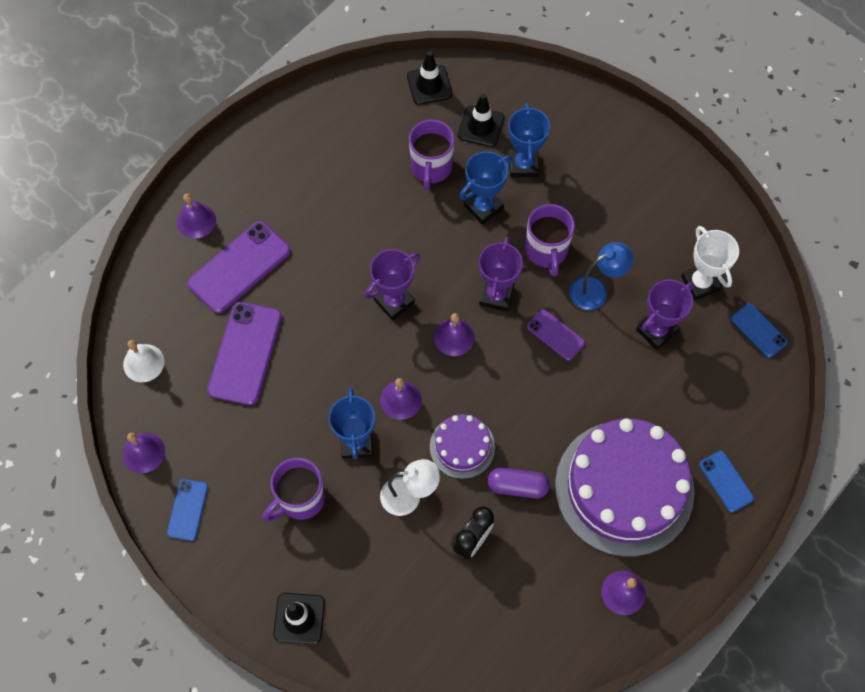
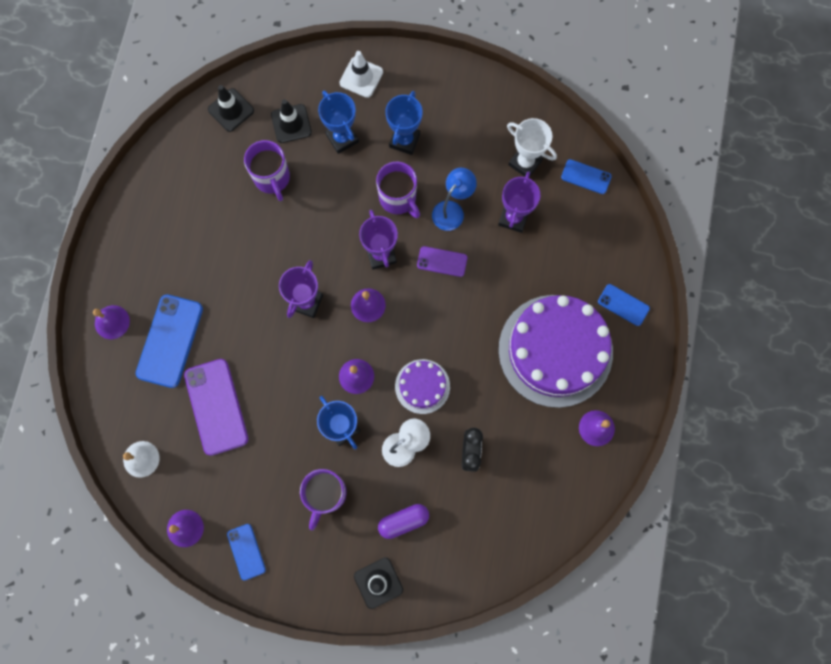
camera: 30 degrees left, 10 degrees up
(239, 267) = (170, 341): purple phone -> blue phone
(483, 207) = (331, 189): blue trophy -> blue trophy (404, 140)
(517, 486) = (479, 393): purple capsule -> purple capsule (403, 521)
(577, 117) = (361, 77): none -> white traffic cone

